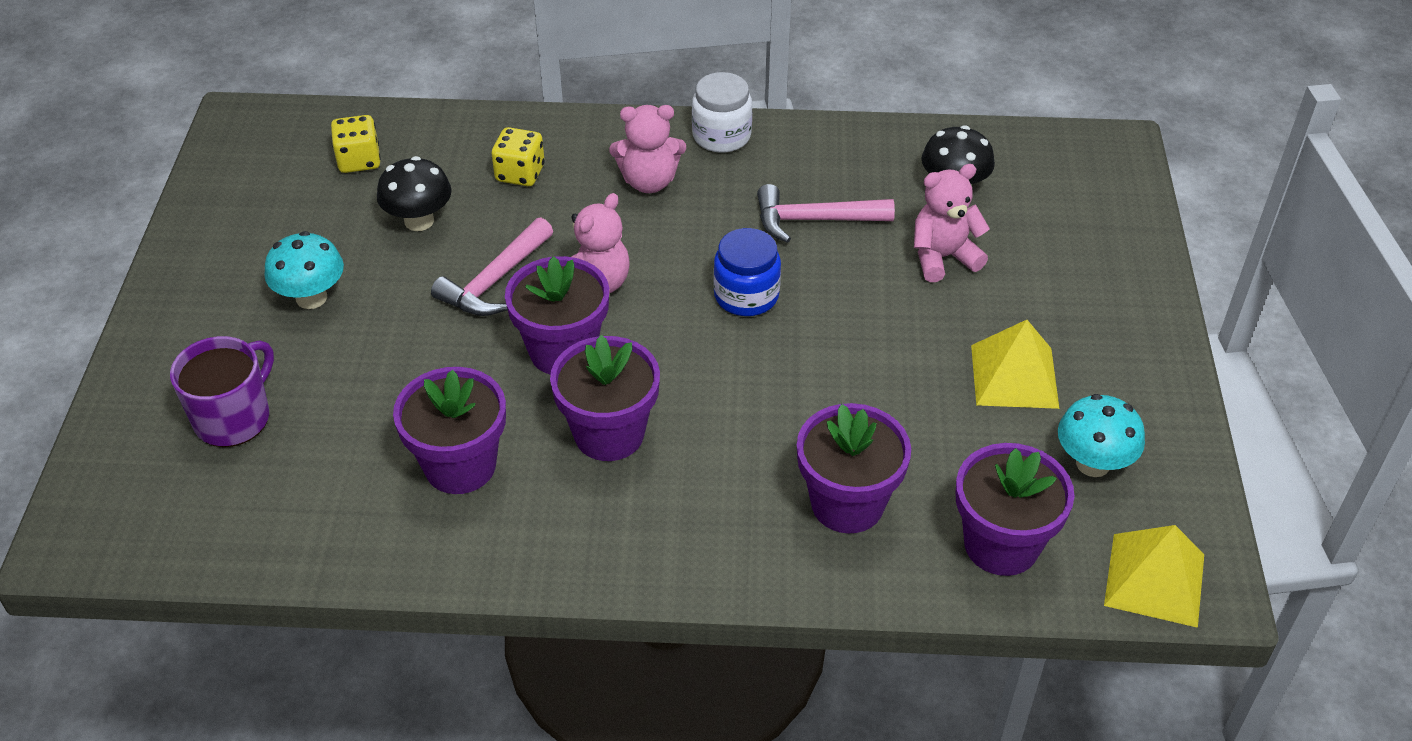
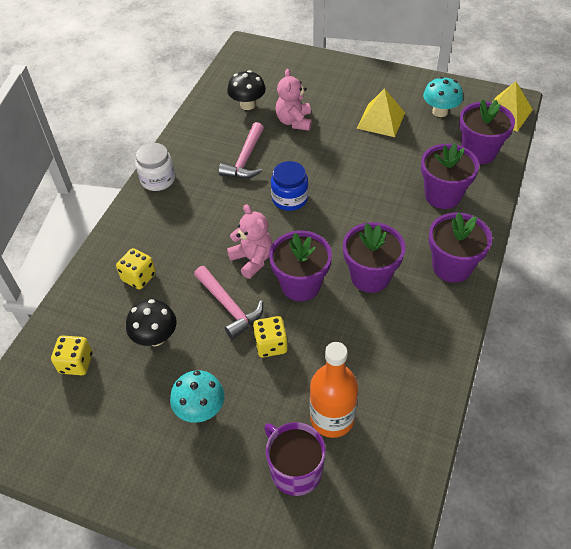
camera: 70 degrees left, 5 degrees up
(323, 440) = (332, 418): none -> orange bottle
(437, 343) = (271, 345): none -> yellow dice
(460, 466) = (373, 349): purple flower pot -> purple flower pot (452, 267)
(649, 181) = (179, 218): pink teddy bear -> none

